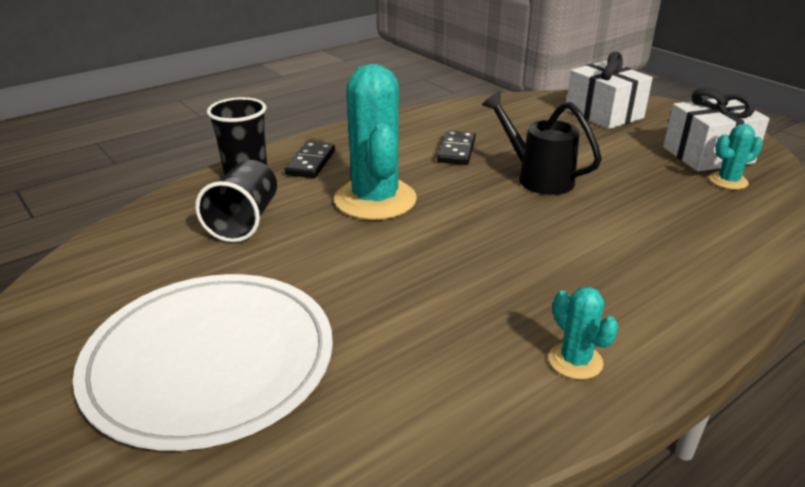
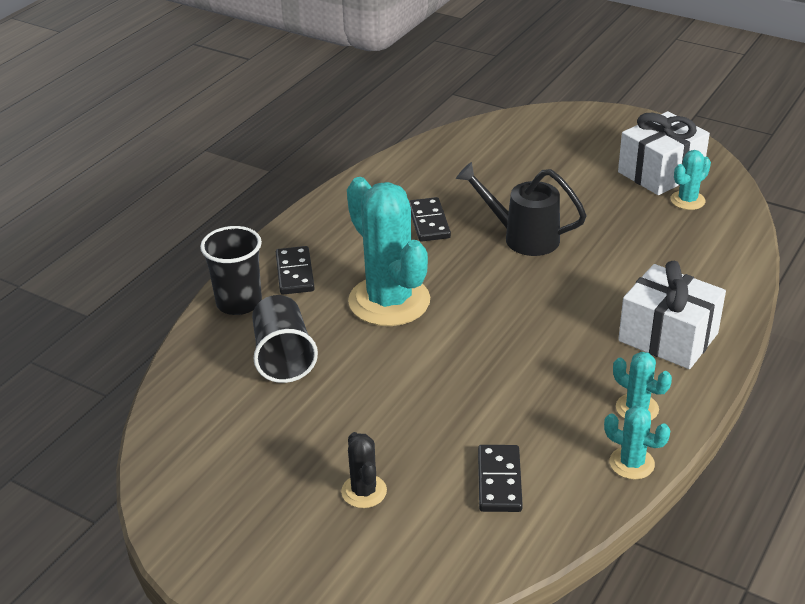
camera: 20 degrees left, 5 degrees up
(210, 361) = (364, 491): white plate -> black cactus
(361, 395) = (499, 481): none -> black domino
(535, 423) = (631, 463): none -> turquoise cactus
(604, 114) = (545, 139): white gift -> white gift (668, 337)

